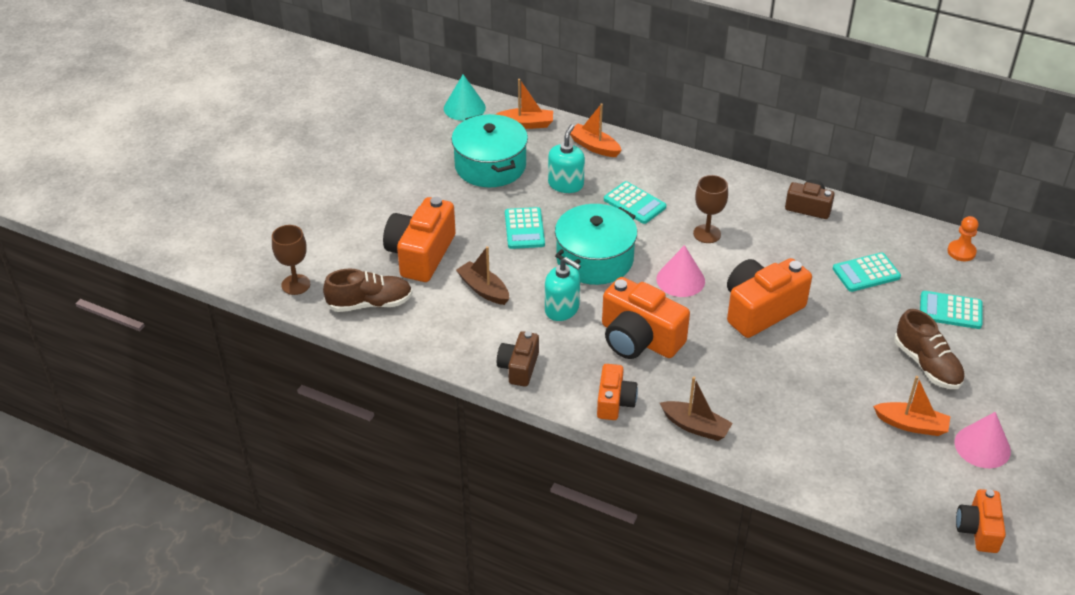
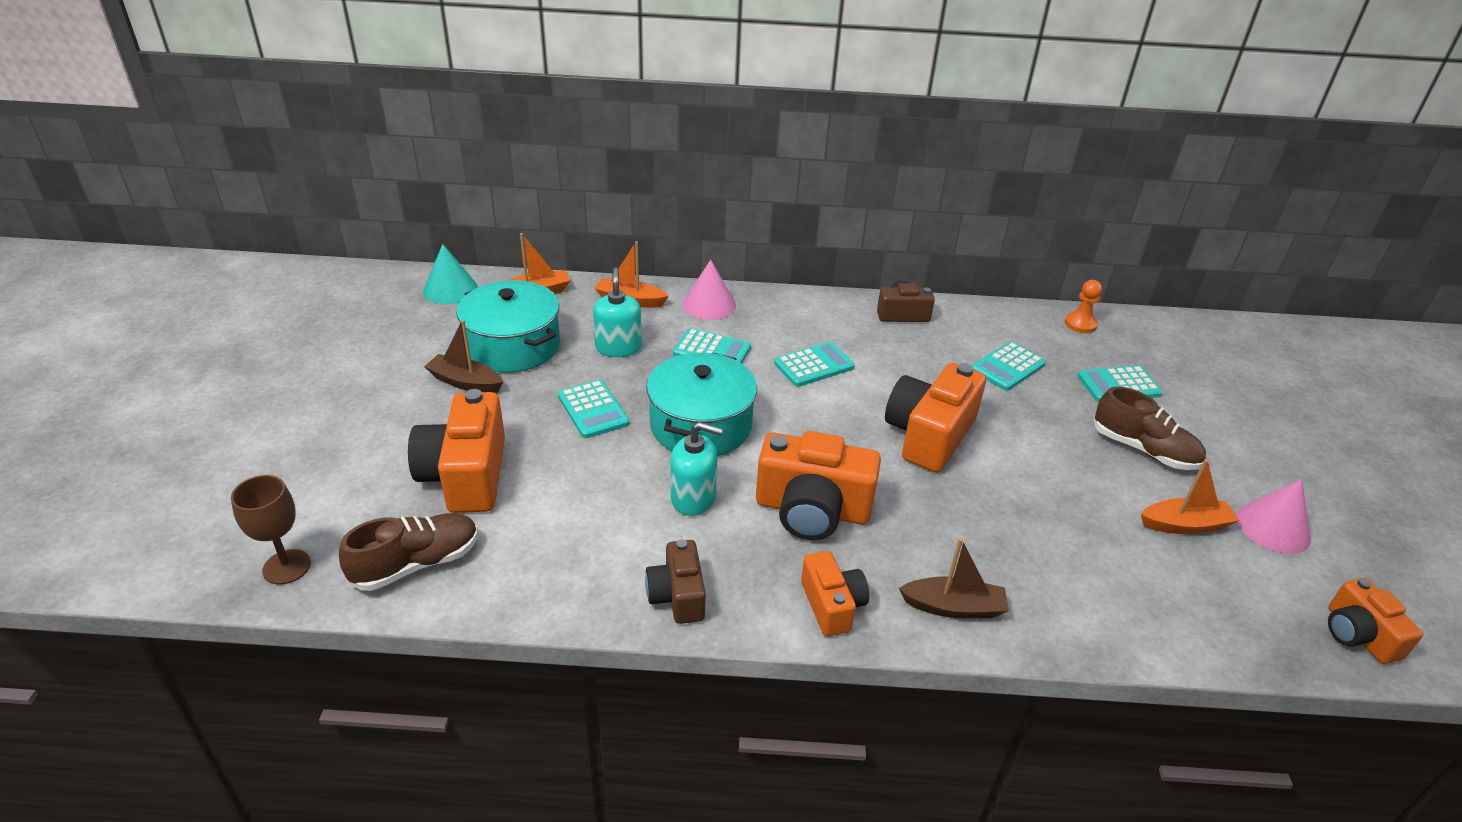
camera: 25 degrees left, 5 degrees down
(483, 289) = (575, 500): brown boat -> brown boat (465, 382)
(680, 280) = (817, 424): pink cone -> pink cone (709, 304)
(707, 234) = (814, 365): brown goblet -> turquoise calculator

